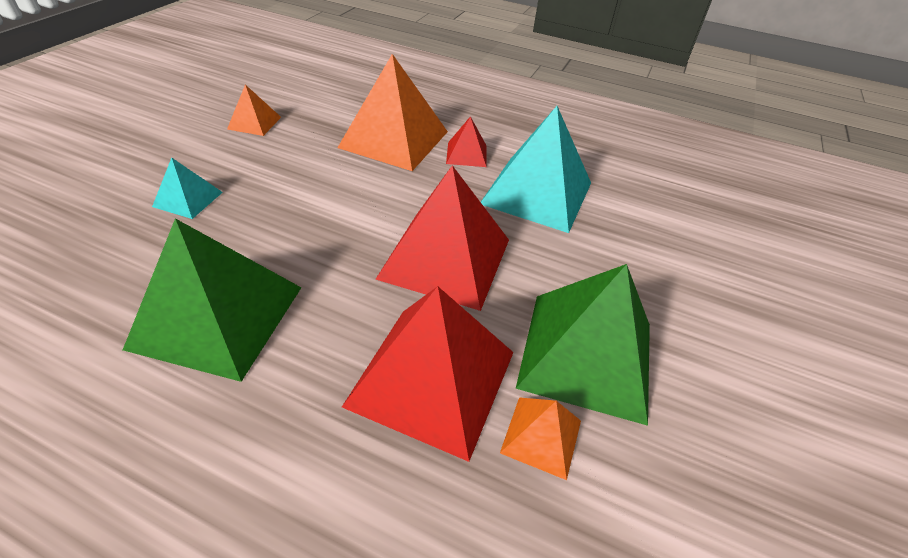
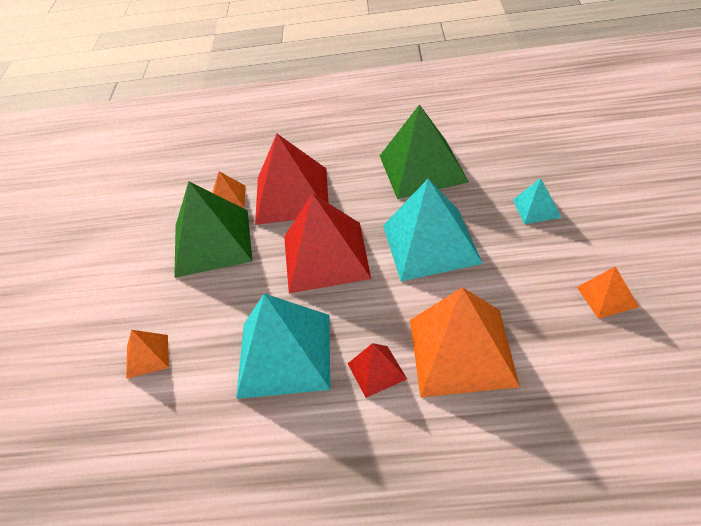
camera: 165 degrees right, 0 degrees up
(327, 217) = (430, 244): none -> turquoise pyramid
(679, 247) = (147, 356): none -> orange pyramid

